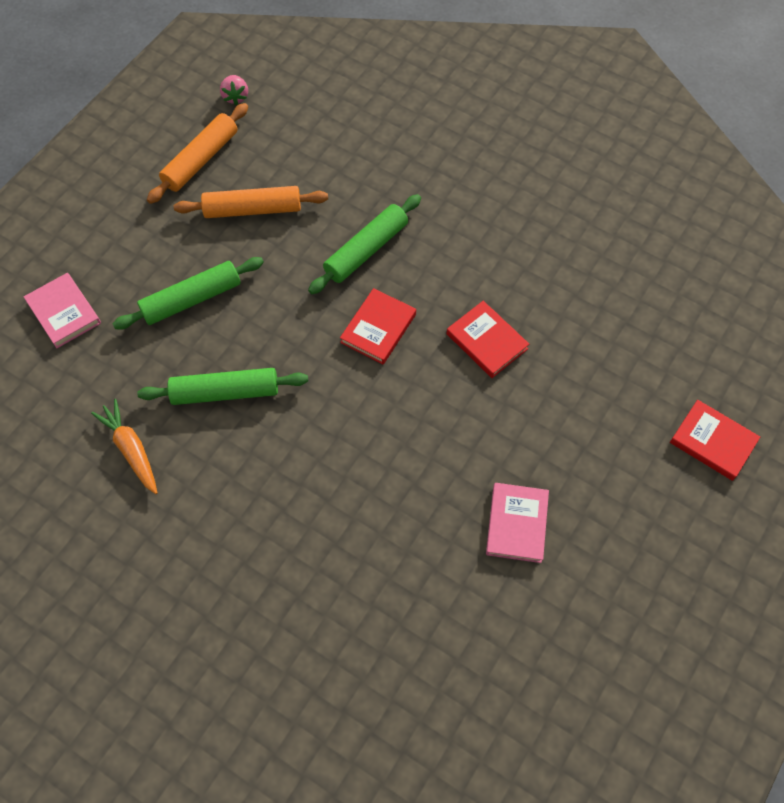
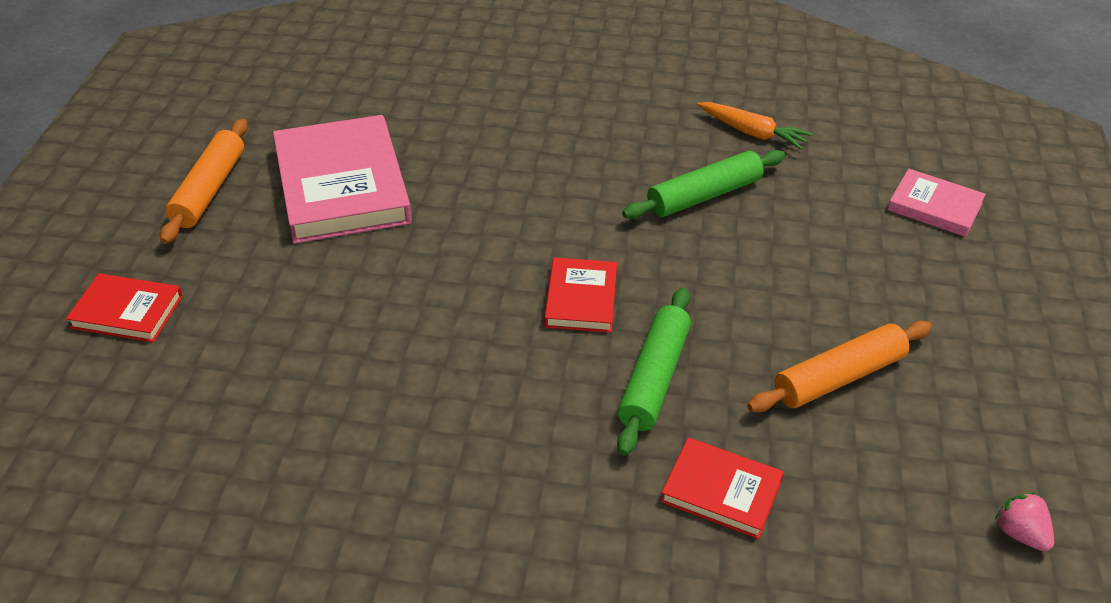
camera: 155 degrees right, 20 degrees down
(191, 299) = (816, 259): green rolling pin -> none
(201, 160) = (967, 417): orange rolling pin -> orange rolling pin (209, 190)
(487, 341) = (441, 327): red book -> red book (721, 491)
(517, 524) = (341, 186): pink book -> pink book, size x1.92

